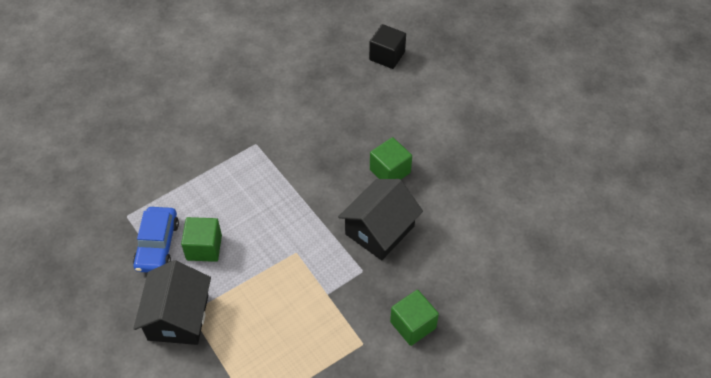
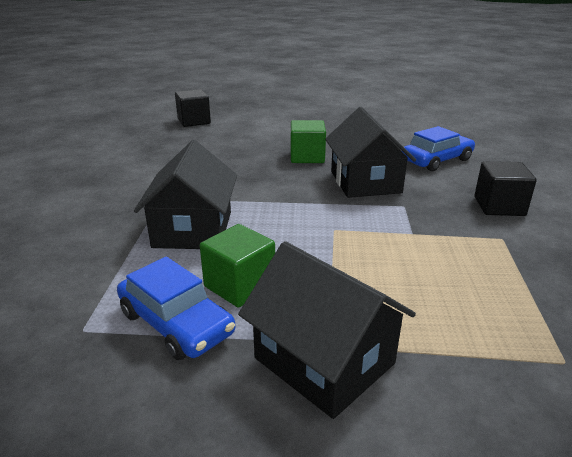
camera: 50 degrees left, 25 degrees down
(236, 187) = (193, 229): none -> black house
(413, 325) = (499, 206): green cube -> black cube
(465, 252) = (436, 160): none -> blue car

